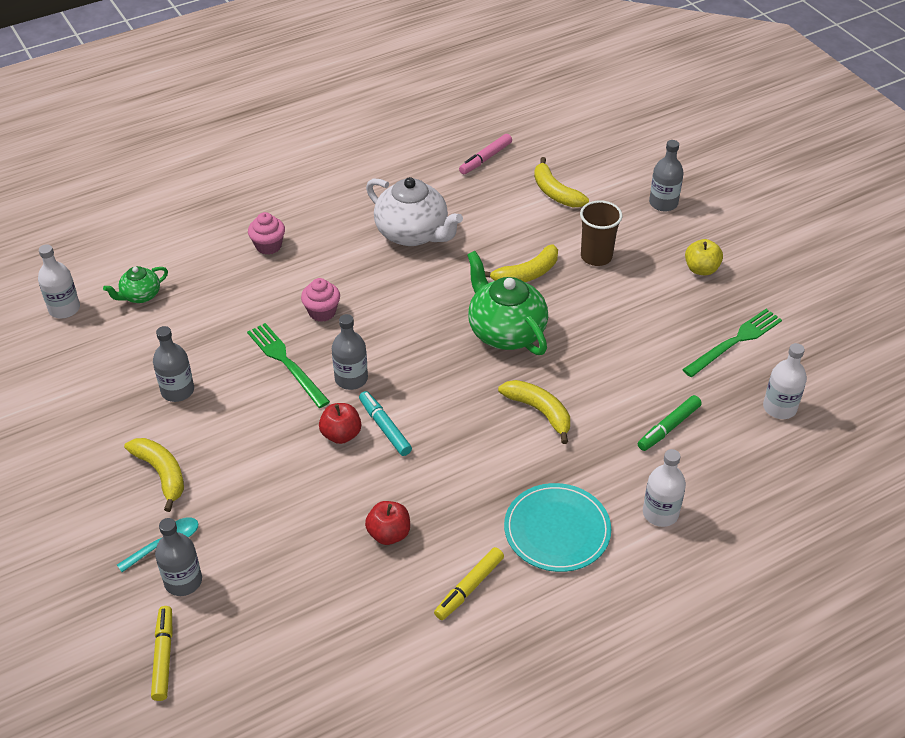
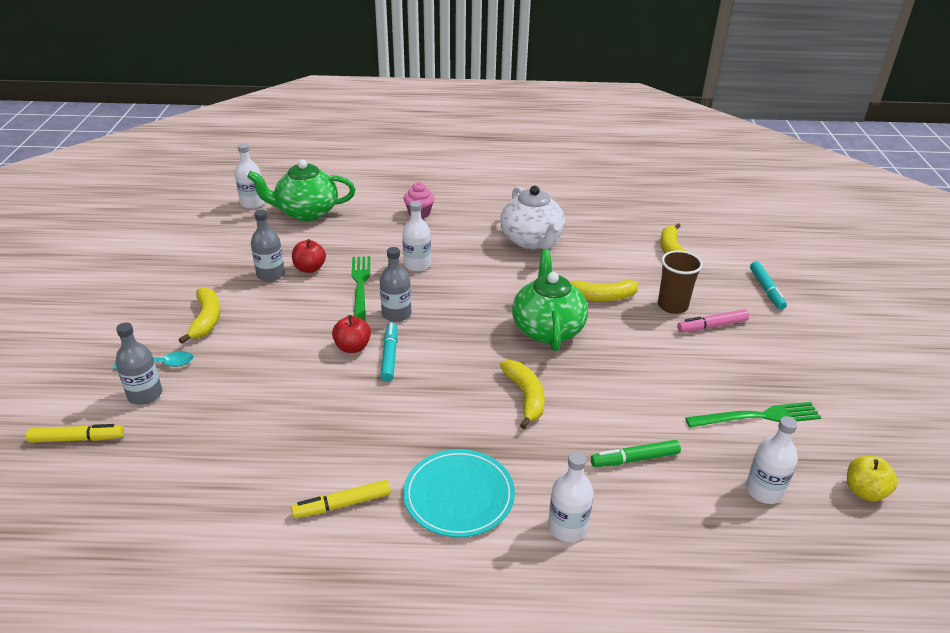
camera: 30 degrees right, 10 degrees down
(140, 295) = (306, 212): green teapot -> green teapot, size x1.90
(163, 656) = (77, 439): yellow marker -> yellow marker turned 60 degrees clockwise
(322, 312) = (417, 265): pink cupcake -> white bottle
(389, 534) = (319, 432): red apple -> red apple (309, 268)
(485, 159) = (632, 213): pink marker -> pink marker (712, 326)
(663, 203) = (766, 290): grey bottle -> turquoise marker
(701, 269) = (766, 349): yellow apple -> yellow apple (864, 491)

